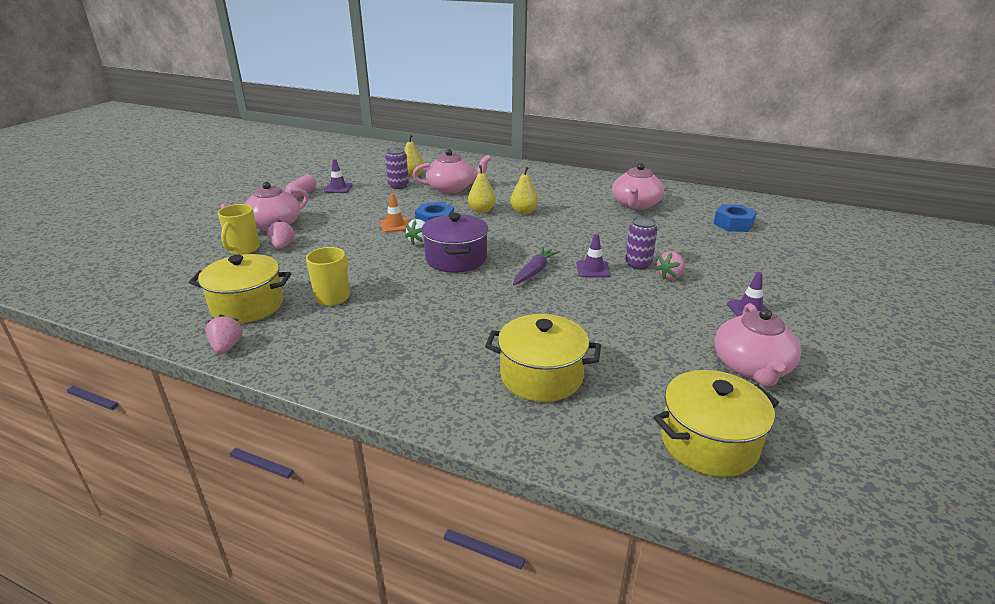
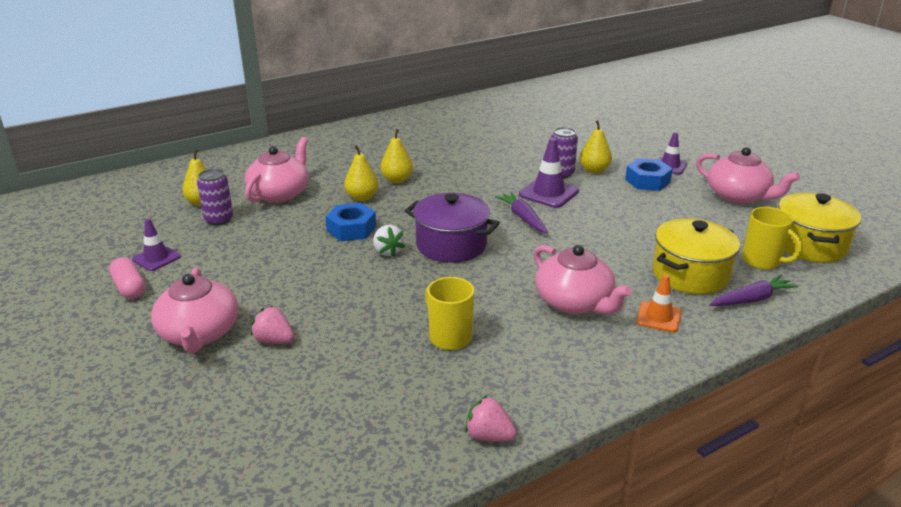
camera: 55 degrees left, 0 degrees up
(243, 249) = (241, 373): yellow mug -> yellow mug (762, 261)
(247, 305) = (405, 401): yellow pot -> none
(395, 225) = (326, 253): orange traffic cone -> orange traffic cone (659, 317)
(535, 425) = (751, 299): none -> purple carrot
(593, 269) = (548, 193): purple traffic cone -> purple traffic cone, size x1.52
(635, 204) = (455, 132): pink teapot -> pink teapot (575, 302)
(670, 276) = (594, 170): pink strawberry -> yellow pear
(733, 224) = (540, 115): blue nut -> blue nut (647, 181)

